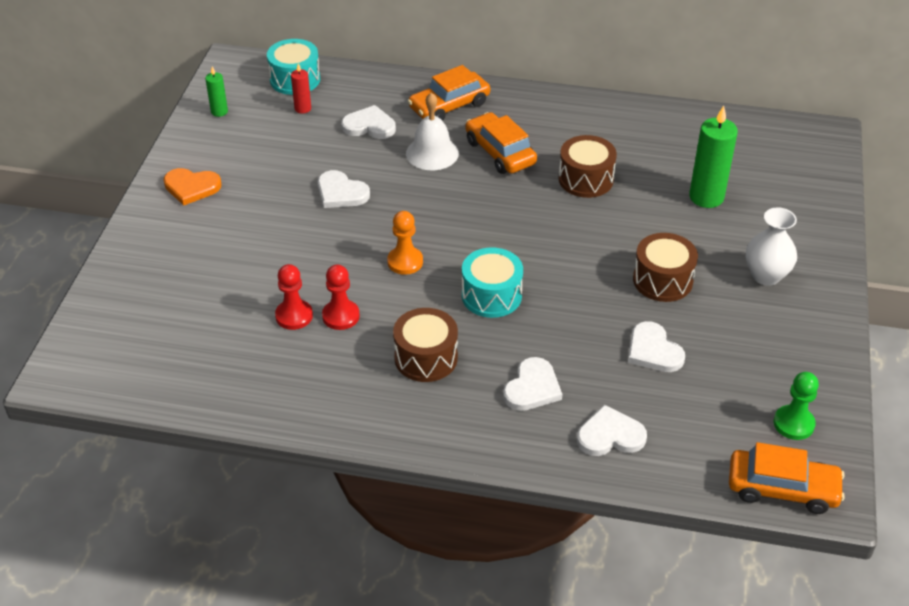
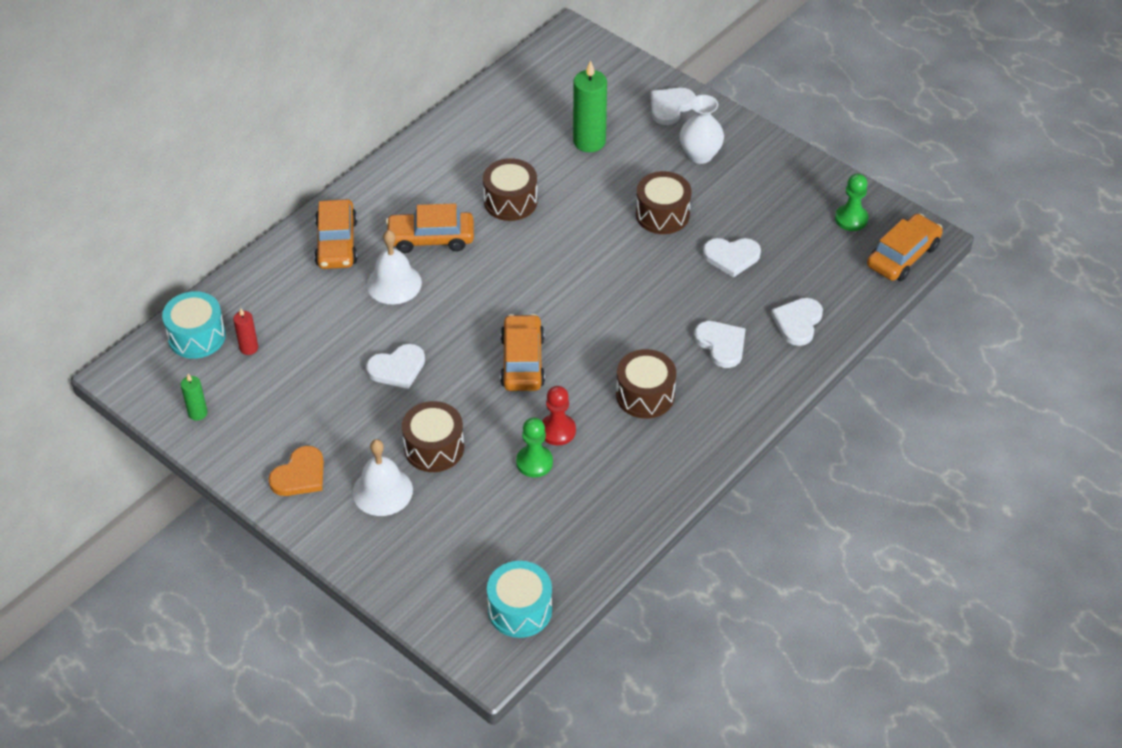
camera: 60 degrees left, 5 degrees up
(203, 238) = (382, 491): none -> white bell
(269, 248) = (434, 448): none -> brown drum
(294, 316) = (534, 462): red pawn -> green pawn
(369, 126) = (318, 310): white heart -> white heart (670, 107)
(405, 262) = (522, 361): orange pawn -> orange car
(491, 295) = (604, 324): turquoise drum -> turquoise drum (520, 610)

